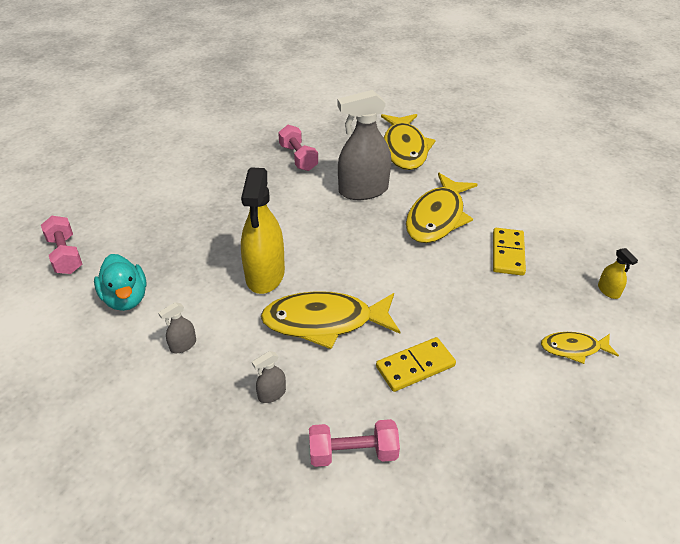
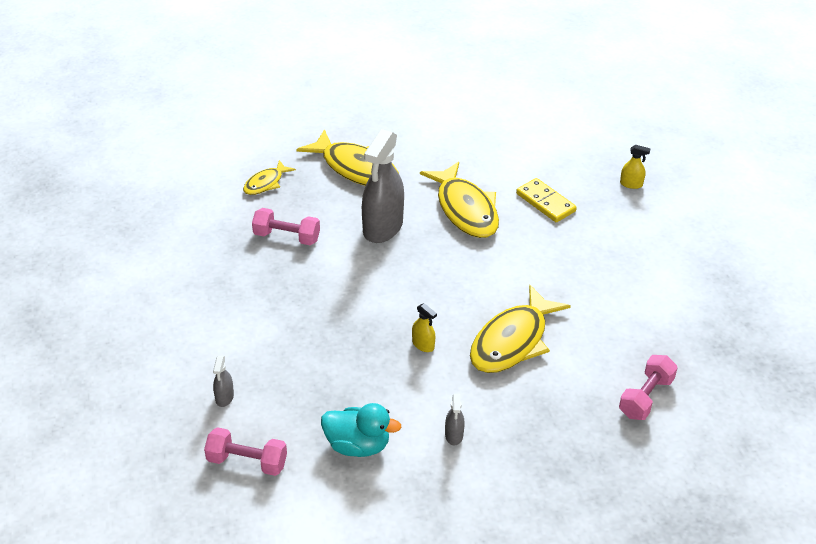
camera: 50 degrees left, 0 degrees up
(265, 275) = (423, 345): yellow spray bottle -> yellow spray bottle, size x0.43
(272, 394) = (555, 410): grey spray bottle -> grey spray bottle (224, 397)
(415, 366) = (602, 321): yellow domino -> none
(573, 348) = (662, 237): yellow fish -> yellow fish (265, 183)

